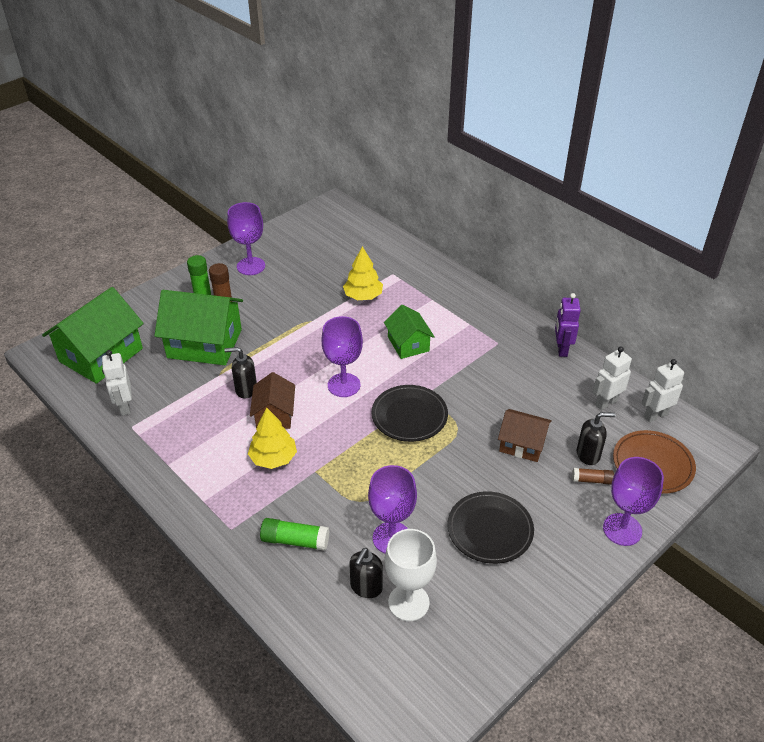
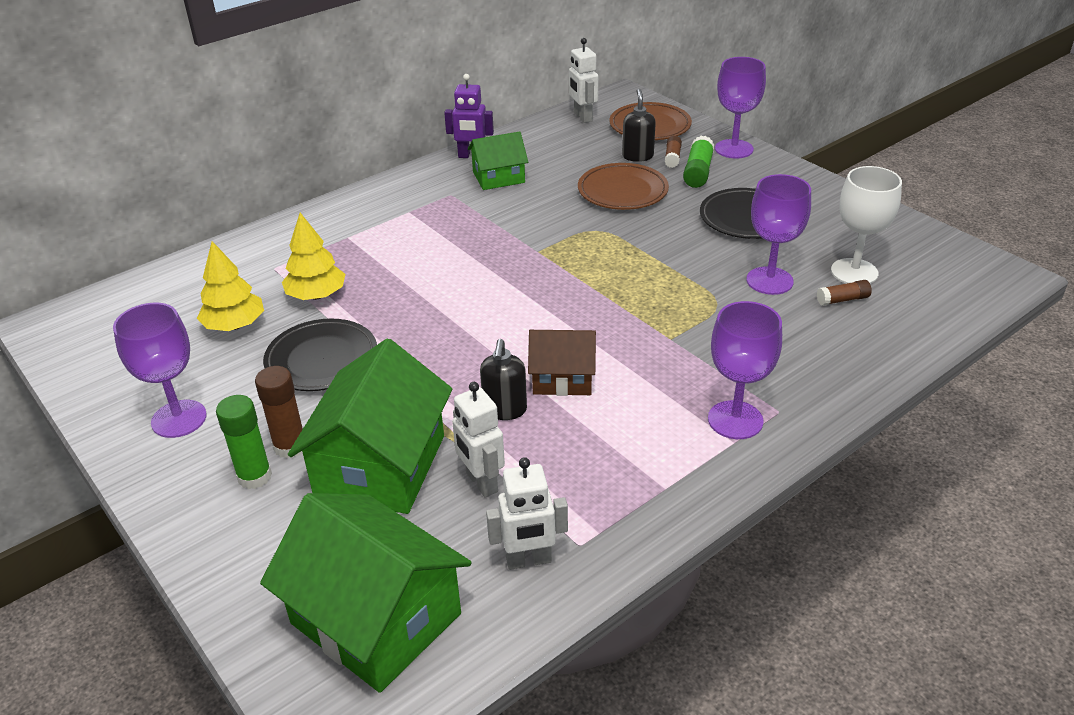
camera: 85 degrees left, 5 degrees down
(273, 458) = (648, 376): yellow tree -> yellow tree (234, 325)
(295, 540) = (787, 353): green glue stick -> green glue stick (698, 172)
(344, 385) = (509, 314): purple goblet -> purple goblet (735, 420)
(366, 587) = (842, 300): black soap dispenser -> brown glue stick
(408, 344) = (435, 259): green house -> green house (498, 177)
(409, 416) = (573, 263): black plate -> black plate (322, 359)
(522, 444) = (622, 191): brown house -> brown plate
(606, 403) = (562, 140): white robot -> white robot (481, 482)

